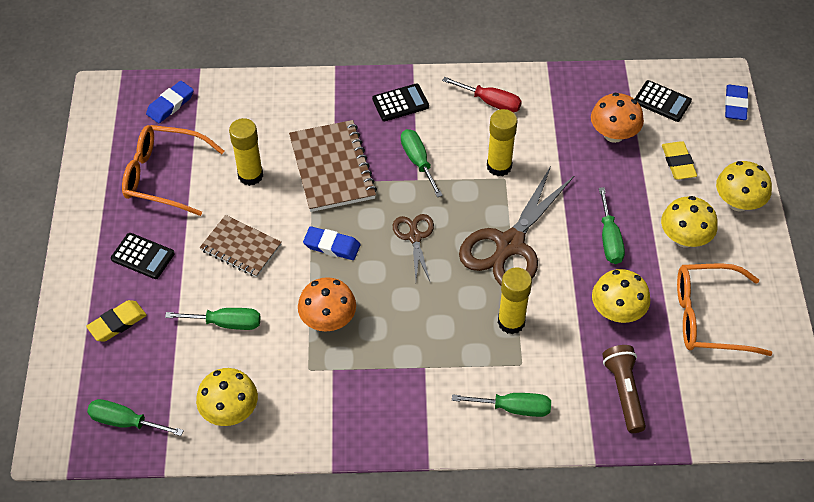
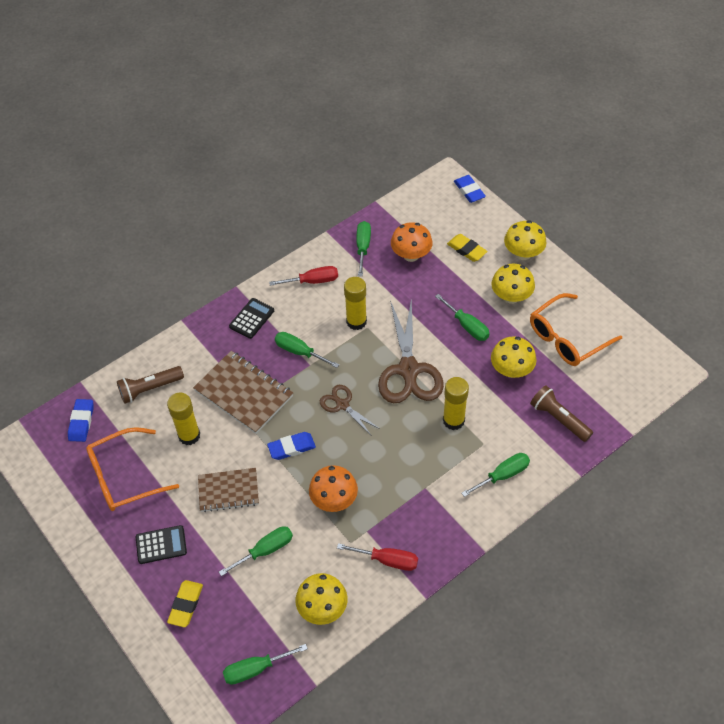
camera: 35 degrees left, 0 degrees up
(253, 111) = (150, 389): none -> brown flashlight
(327, 410) = (387, 560): none -> red screwdriver
(570, 98) = (363, 247): none -> green screwdriver
(662, 101) = (423, 215): black calculator -> none

